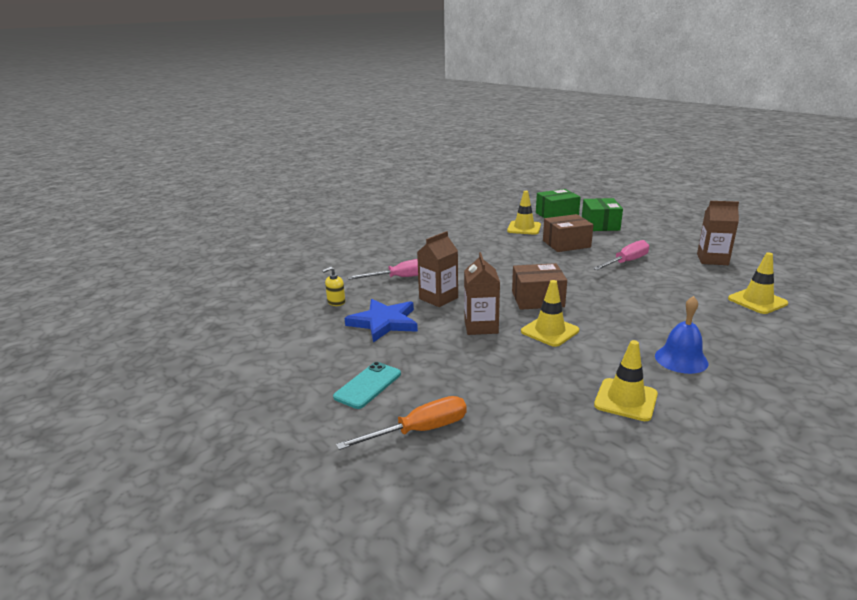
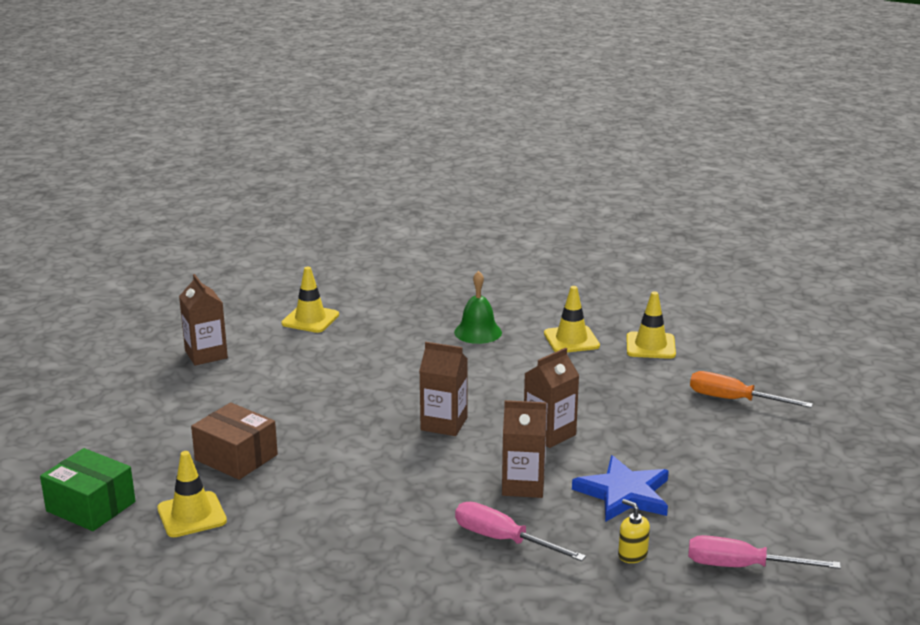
camera: 130 degrees left, 0 degrees up
(336, 302) = (632, 555): yellow soap dispenser -> yellow soap dispenser turned 150 degrees counterclockwise
(368, 385) = (727, 447): turquoise phone -> none
(537, 299) = (444, 424): brown box -> brown carton
(549, 331) = (507, 396): yellow traffic cone -> yellow traffic cone (650, 346)
(600, 225) = (120, 454): green box -> none
(626, 262) = (267, 400): pink screwdriver -> pink screwdriver (742, 567)
(681, 359) = (478, 332): blue bell -> green bell

